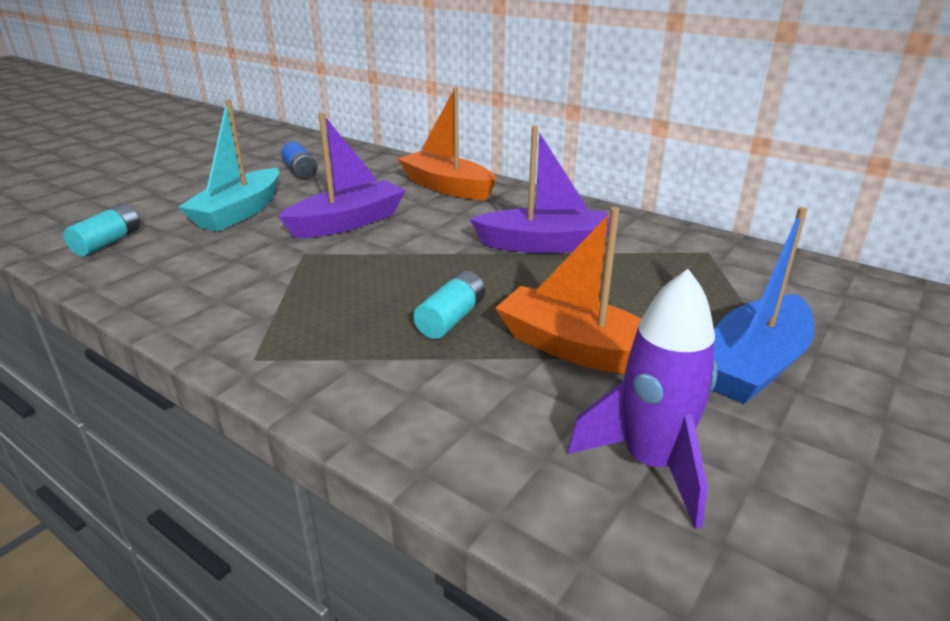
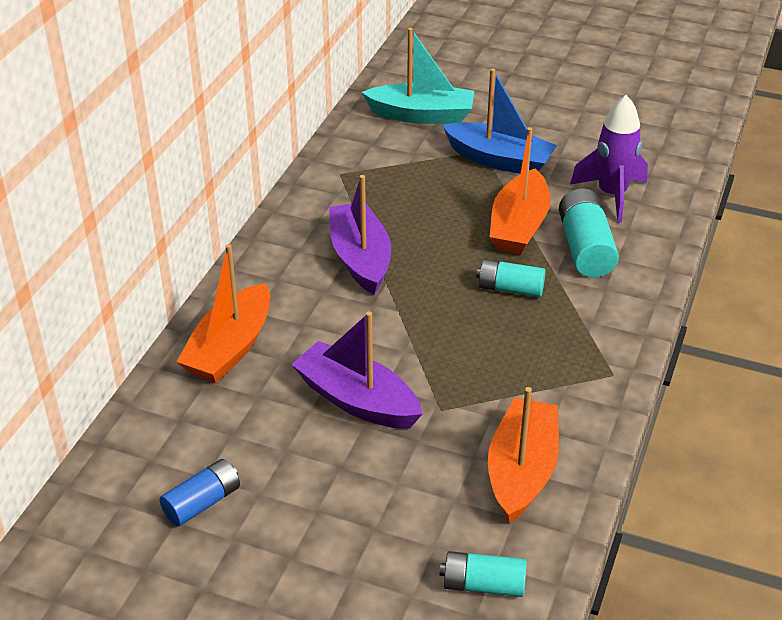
camera: 105 degrees left, 10 degrees up
(190, 277) = (522, 471): none -> orange boat
(239, 212) = (361, 504): turquoise boat -> turquoise boat (422, 115)
(509, 396) = (585, 248): none -> turquoise battery

